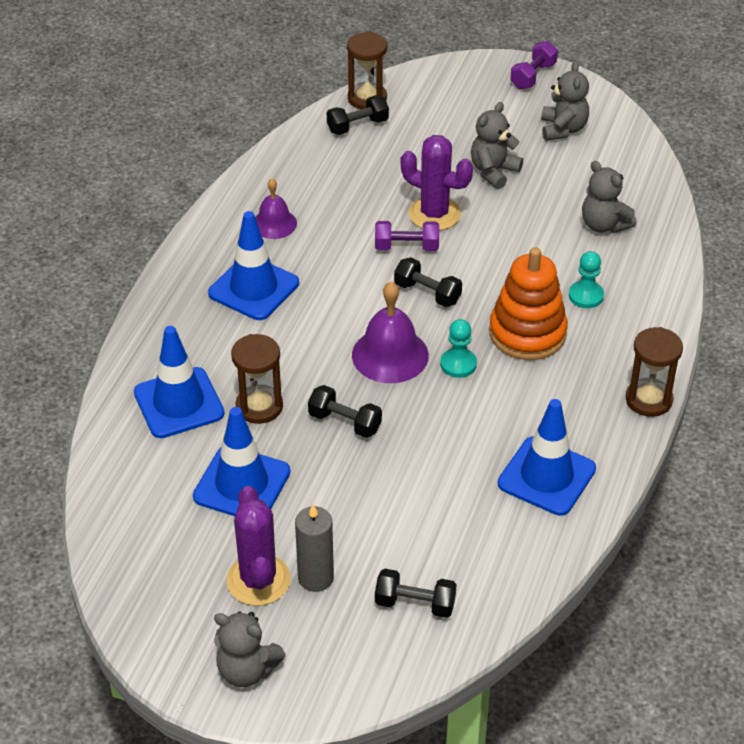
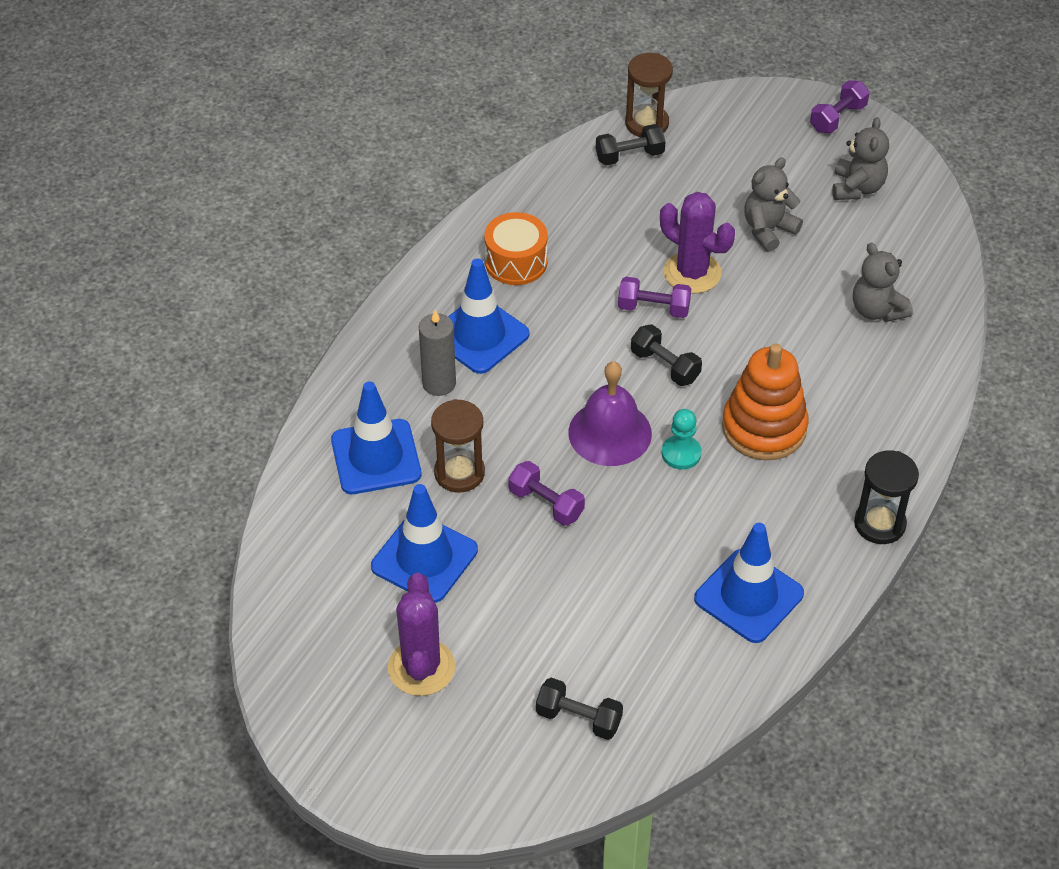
camera: 10 degrees right, 5 degrees up
(247, 670) = (391, 764): grey teddy bear -> none
(274, 223) = (516, 262): purple bell -> orange drum
(315, 577) = (481, 674): grey candle -> grey candle (439, 383)
(345, 422) = (546, 503): black dumbbell -> purple dumbbell
(586, 296) = (838, 392): turquoise pawn -> none
(648, 399) = (879, 524): brown hourglass -> black hourglass

